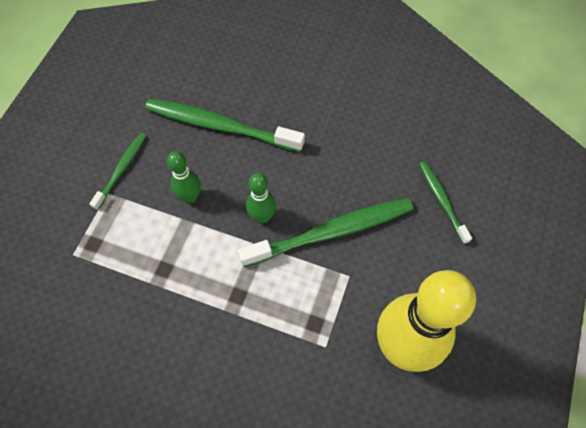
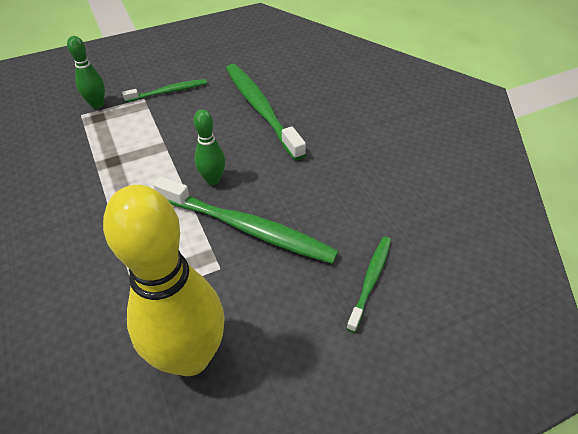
camera: 45 degrees right, 15 degrees down
(190, 197) = (185, 134): green bowling pin -> green bowling pin (97, 104)

